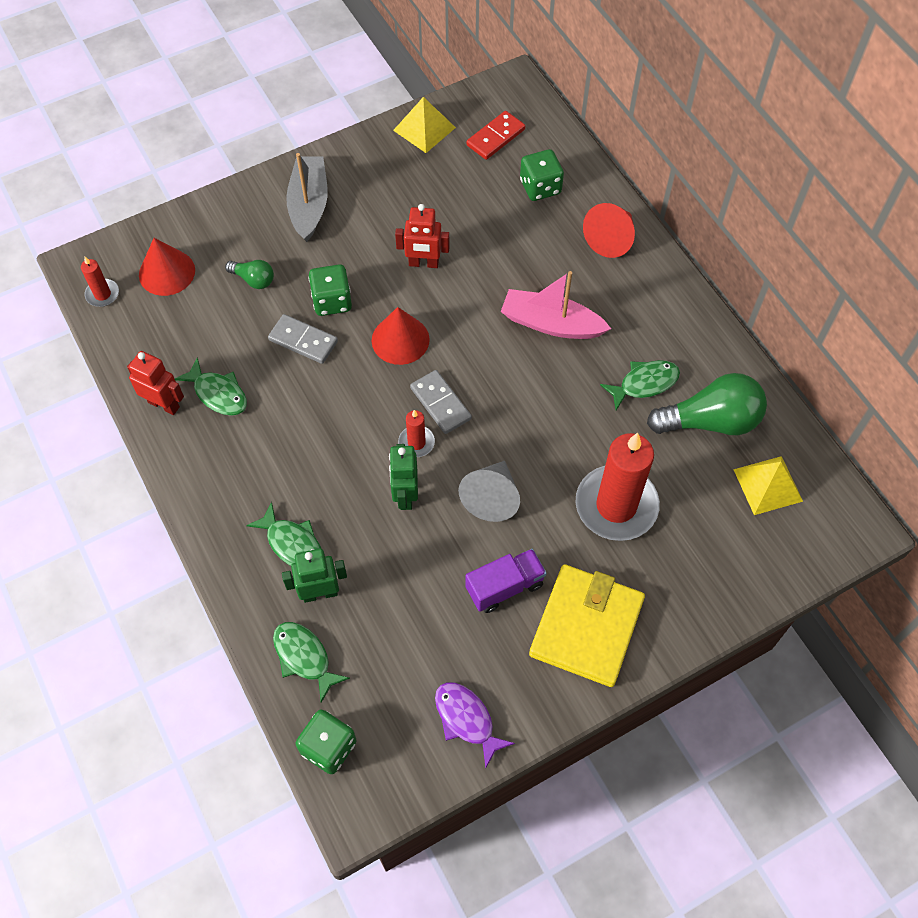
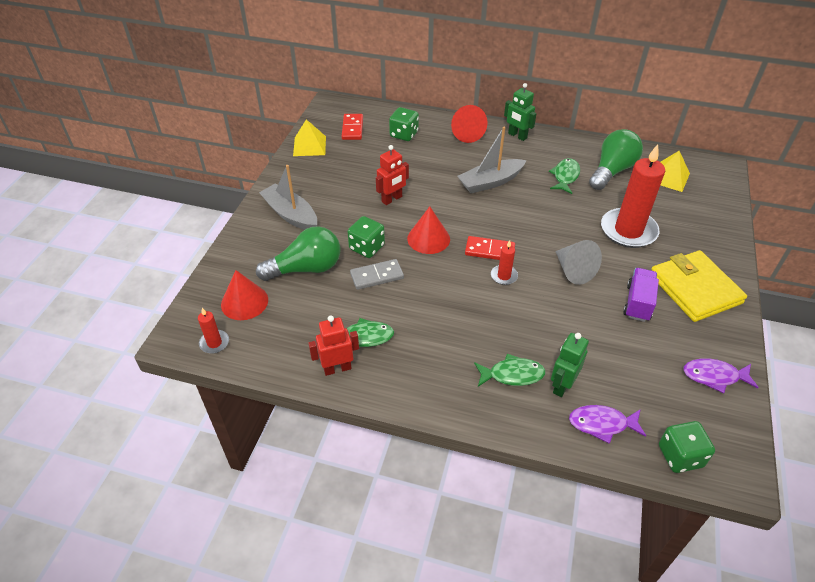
camera: 45 degrees left, 15 degrees down
(253, 279) = (306, 268): green light bulb -> green light bulb, size x1.98
(304, 657) = (602, 424): green fish -> purple fish
(405, 495) = (533, 303): green robot -> green robot (517, 136)
(440, 403) = (489, 251): grey domino -> red domino
(551, 324) = (490, 182): pink boat -> grey boat

